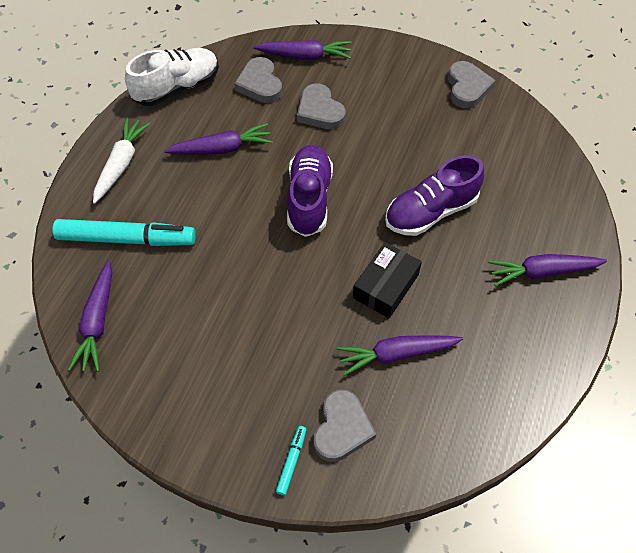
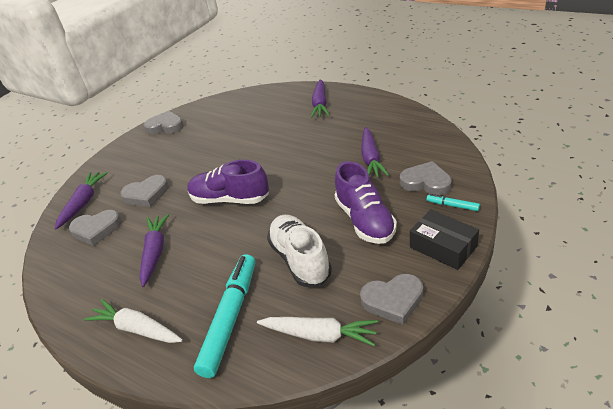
camera: 75 degrees left, 20 degrees down
(98, 322) = (319, 335): purple carrot -> white carrot
(135, 390) = (393, 300): none -> grey heart
(177, 87) = (63, 288): white shoe -> white shoe (300, 260)
(386, 286) = (317, 163): black box -> black box (443, 247)
(430, 211) = (262, 143): purple shoe -> purple shoe (365, 220)

